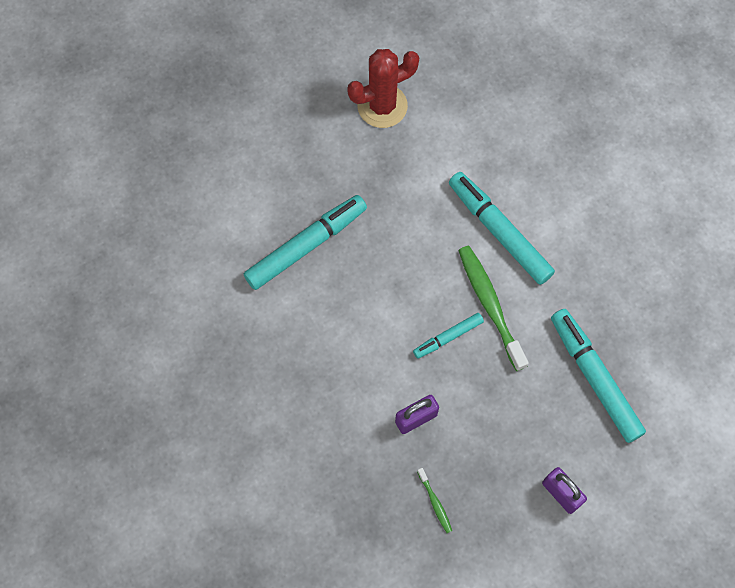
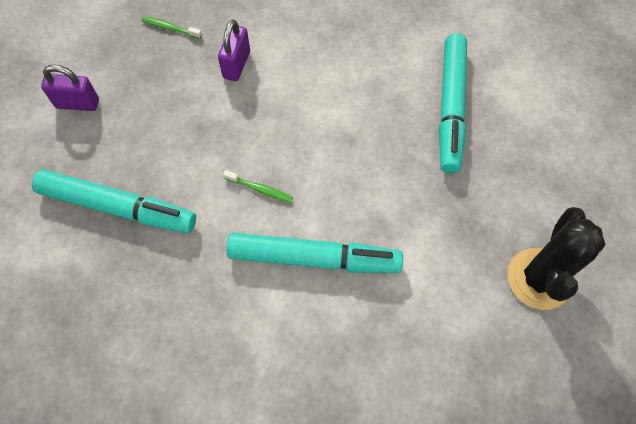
camera: 135 degrees right, 5 degrees down
(382, 106) = (539, 279): red cactus -> black cactus
(448, 337) = (269, 136): turquoise marker -> none
(490, 305) = (260, 189): green toothbrush -> green toothbrush, size x0.47

